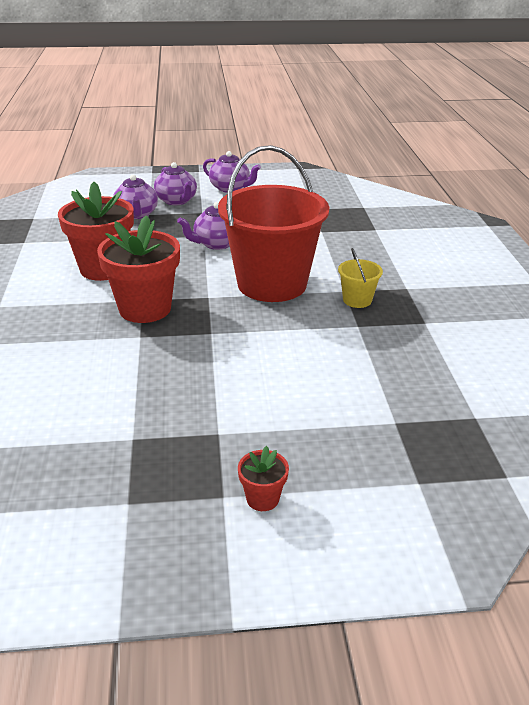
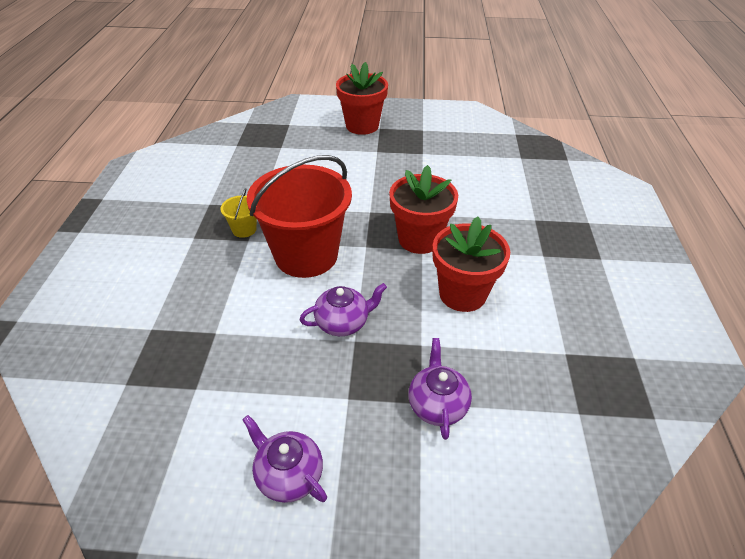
camera: 170 degrees left, 10 degrees up
(176, 201) = (380, 439): purple teapot -> none
(262, 498) = (362, 126): red flower pot -> red flower pot, size x2.20

